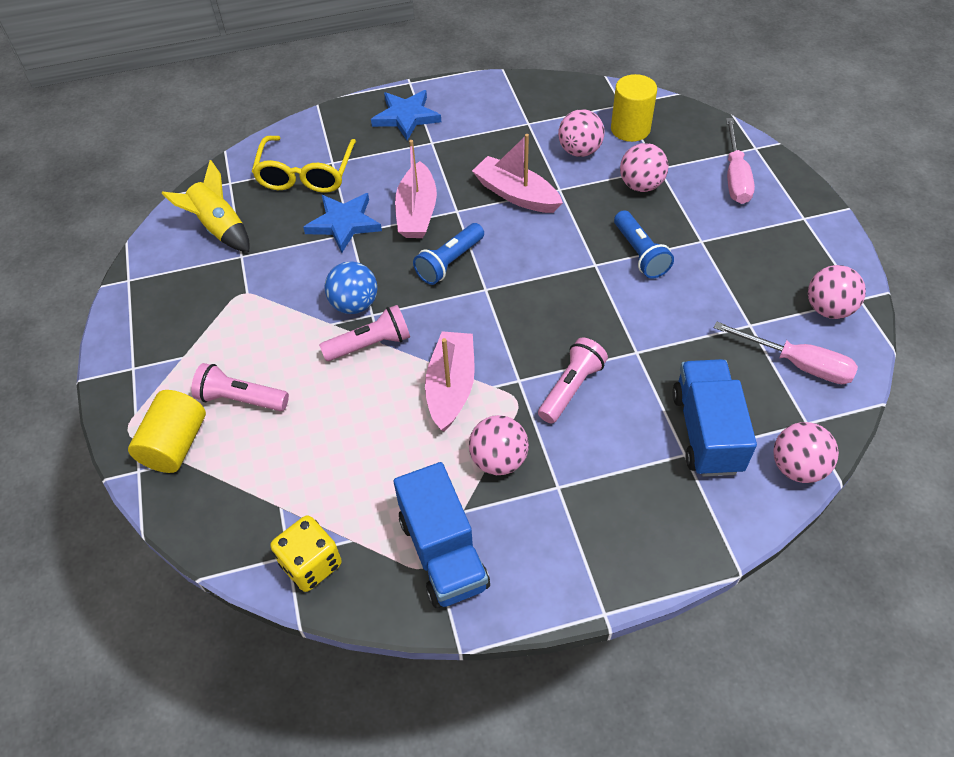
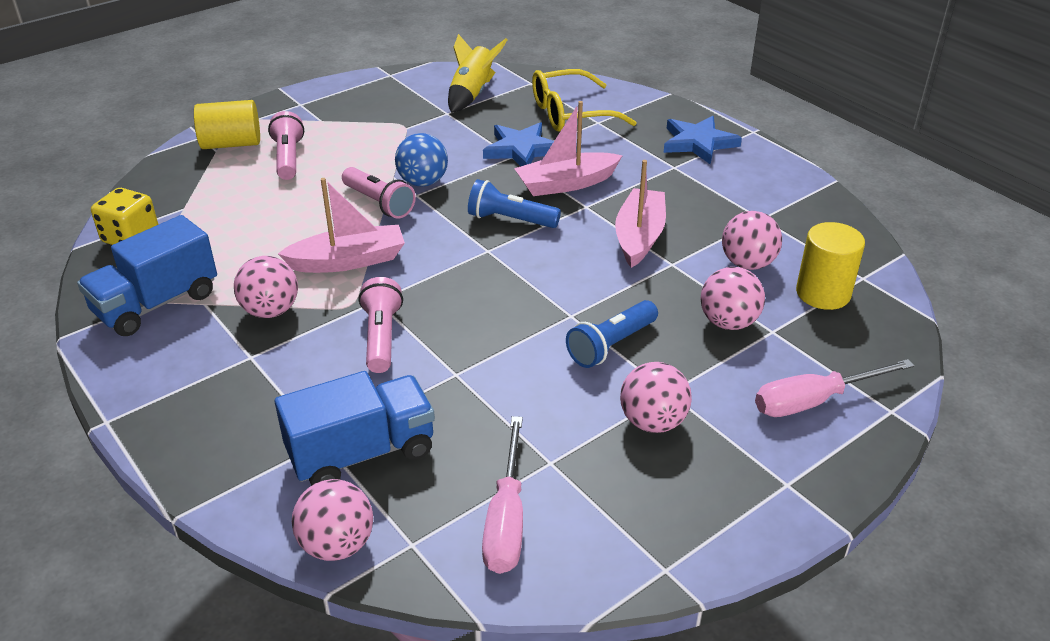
camera: 65 degrees right, 15 degrees down
(571, 388) = (381, 337): pink flashlight -> pink flashlight turned 105 degrees counterclockwise
(828, 309) = (624, 536): pink ball -> pink ball (652, 422)

